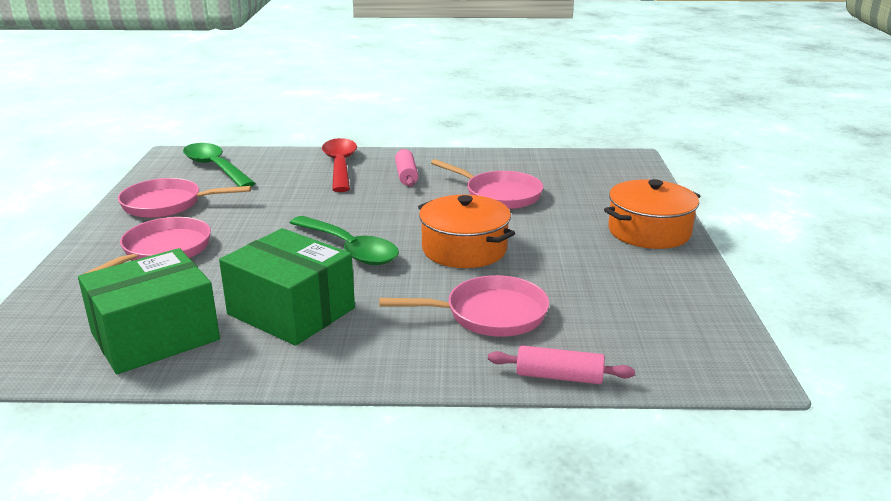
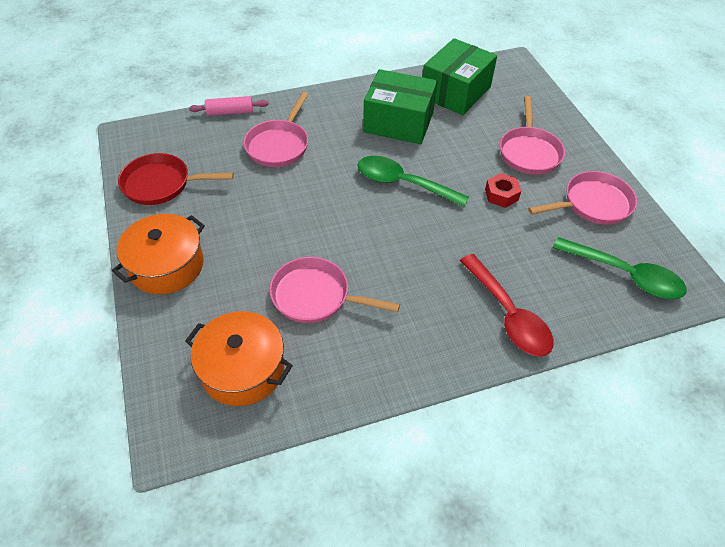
camera: 160 degrees right, 25 degrees up
(249, 224) = (501, 195): none -> red nut
(406, 175) = (426, 312): pink rolling pin -> none
(464, 249) = (318, 204): orange pot -> orange pot (242, 369)
(489, 314) = (279, 145): pink pan -> pink pan turned 45 degrees counterclockwise
(669, 298) = (161, 184): none -> red pan

